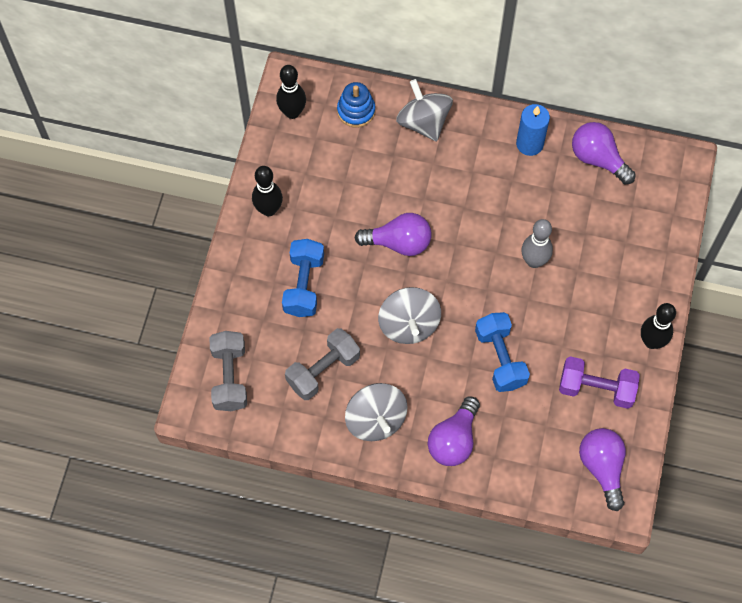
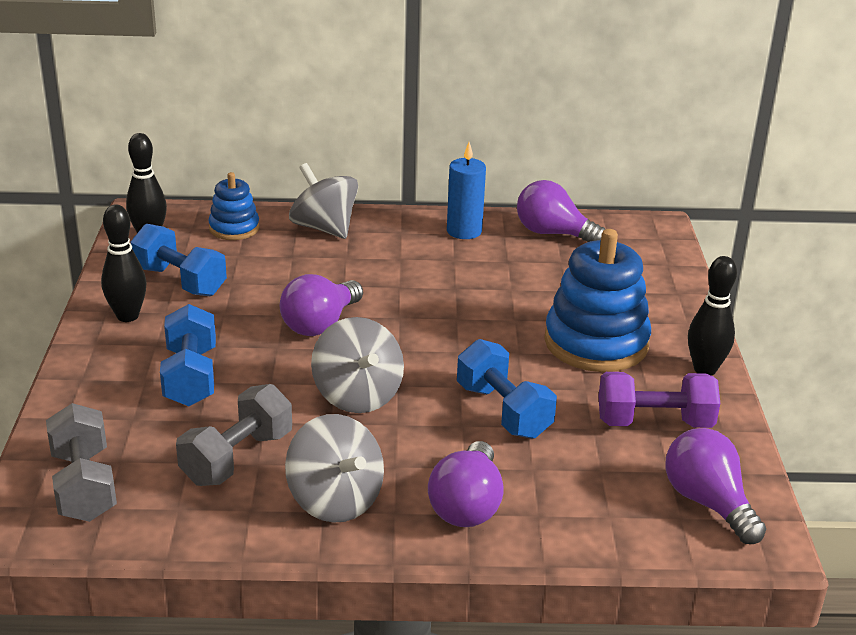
camera: 15 degrees left, 35 degrees down
(308, 174) = (180, 281): none -> blue dumbbell
(399, 242) = (320, 324): purple light bulb -> purple light bulb turned 135 degrees clockwise
(534, 261) = (511, 319): grey bowling pin -> none
(585, 299) = (596, 343): none -> blue stacking toy

